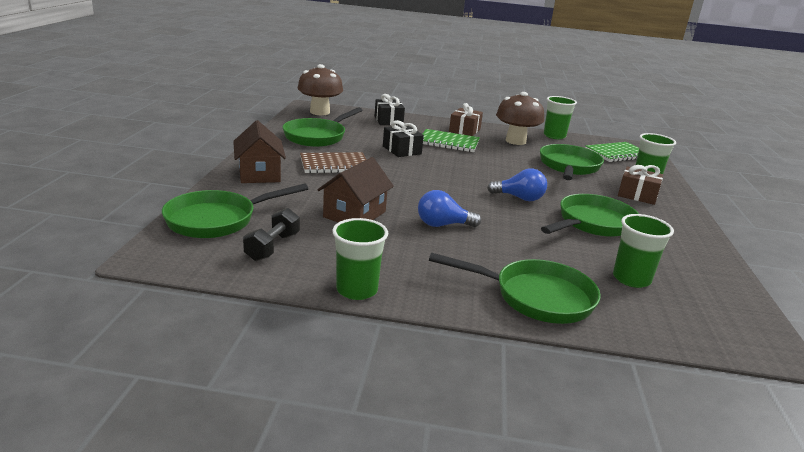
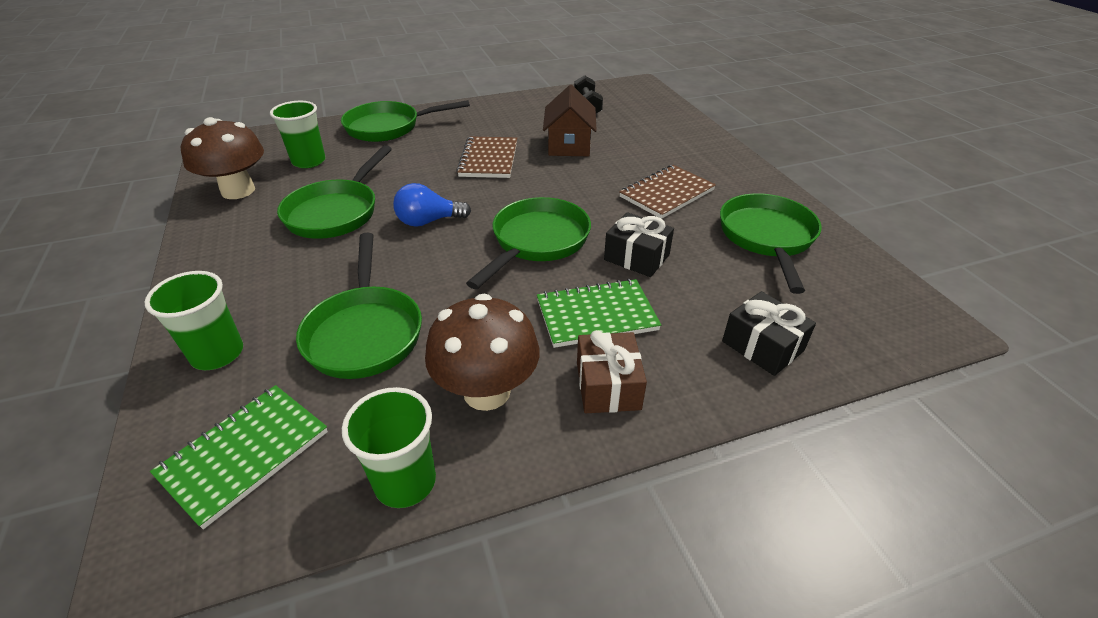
camera: 155 degrees right, 15 degrees up
(217, 220) = (650, 110): green pan -> green pan (537, 242)
(259, 174) = (705, 155): brown house -> none
(320, 112) = (886, 312): brown mushroom -> brown mushroom (238, 191)
(357, 290) = (506, 101): green cup -> none
(443, 225) = (488, 159): blue light bulb -> brown notebook
(637, 195) = (255, 294): brown gift -> none

